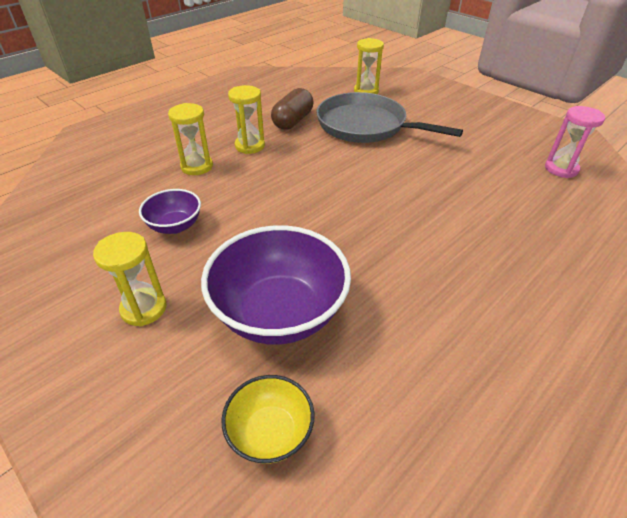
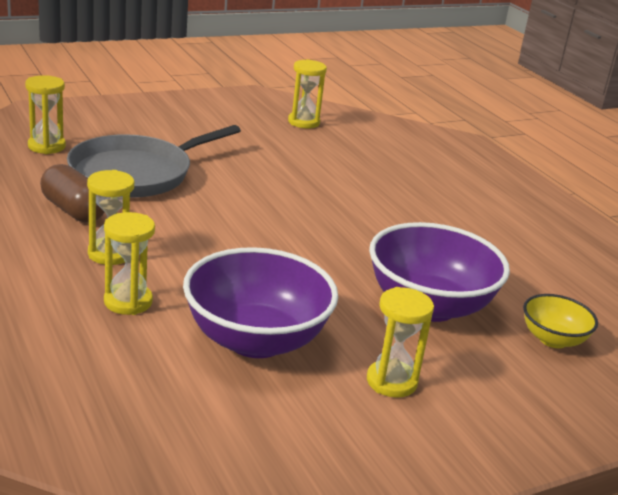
camera: 75 degrees left, 15 degrees down
(175, 226) = (256, 340): purple bowl -> purple bowl, size x1.93
(561, 169) = (303, 122): pink hourglass -> yellow hourglass

